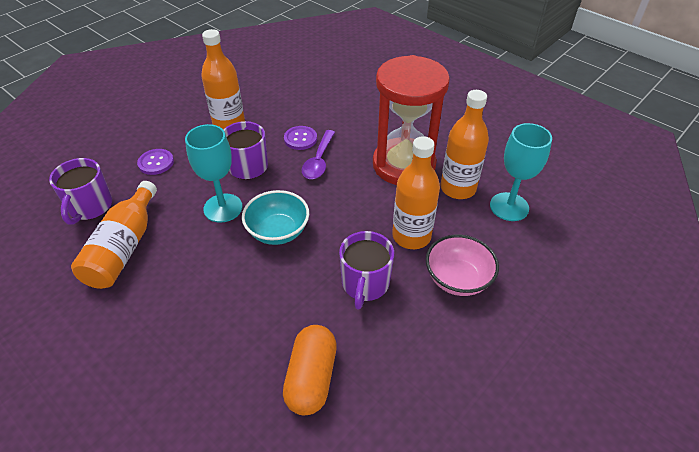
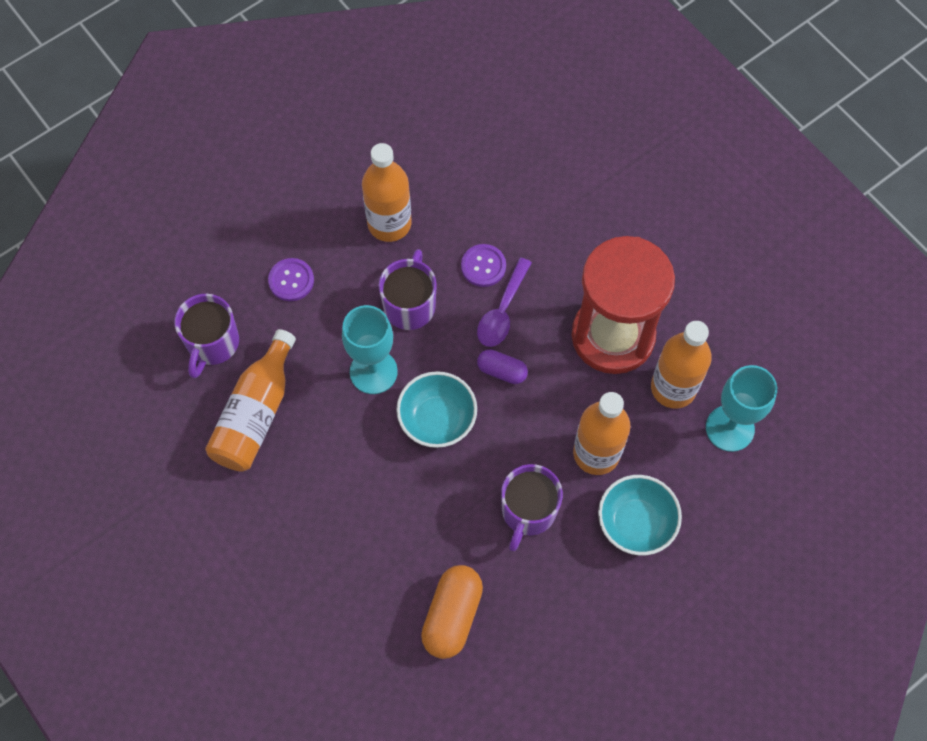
camera: 10 degrees right, 20 degrees up
(325, 195) = (502, 371): none -> purple capsule
(457, 279) = (636, 523): pink bowl -> turquoise bowl

